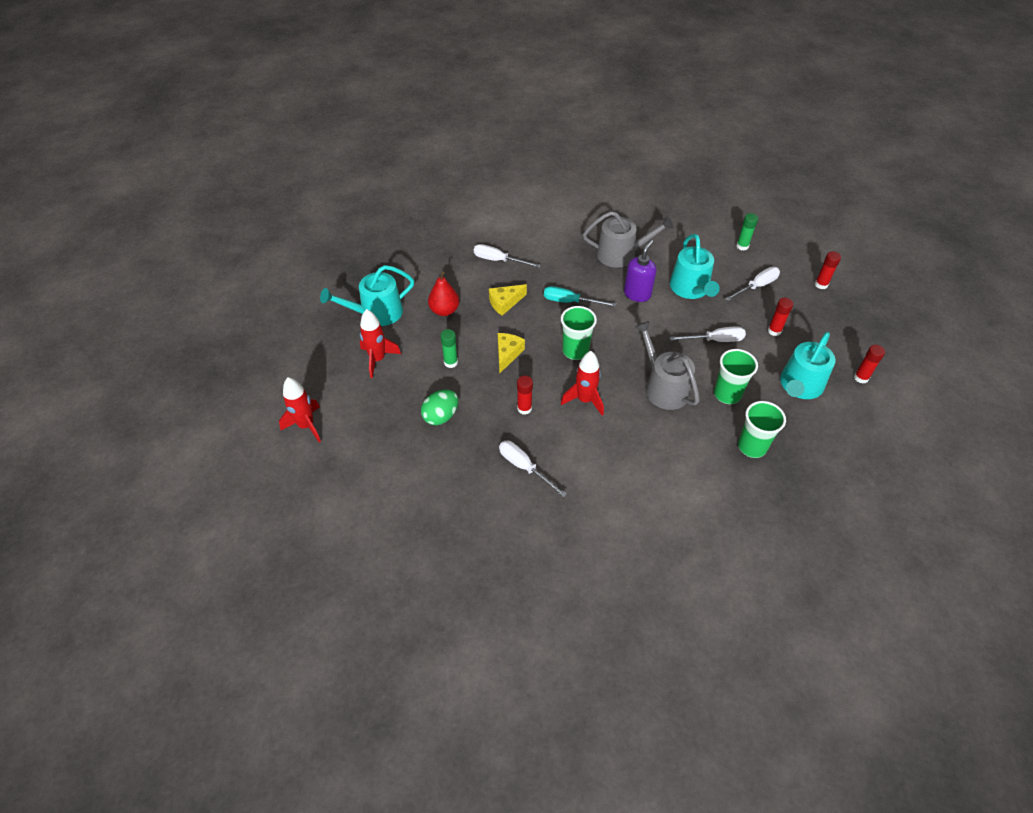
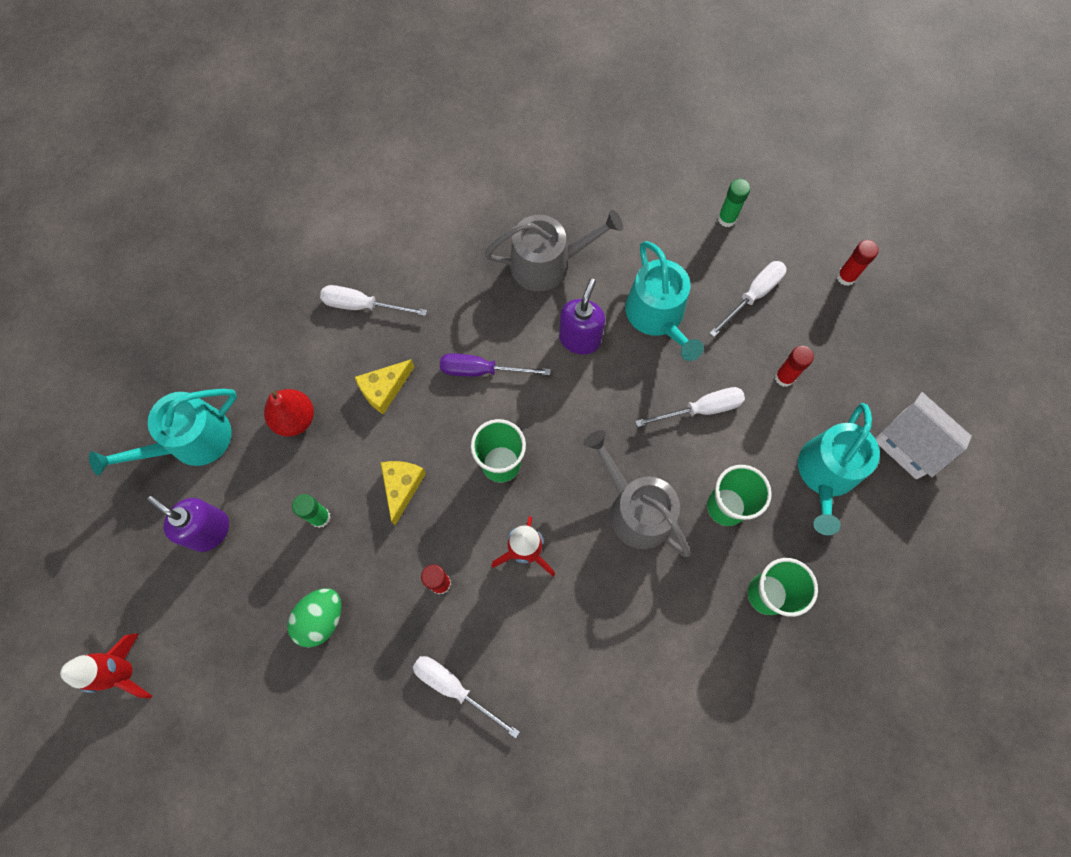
camera: 10 degrees left, 20 degrees up
(378, 359) = (209, 530): red rocket -> purple soap dispenser
(570, 301) = (482, 370): turquoise screwdriver -> purple screwdriver
(861, 378) = (910, 444): red glue stick -> white house

